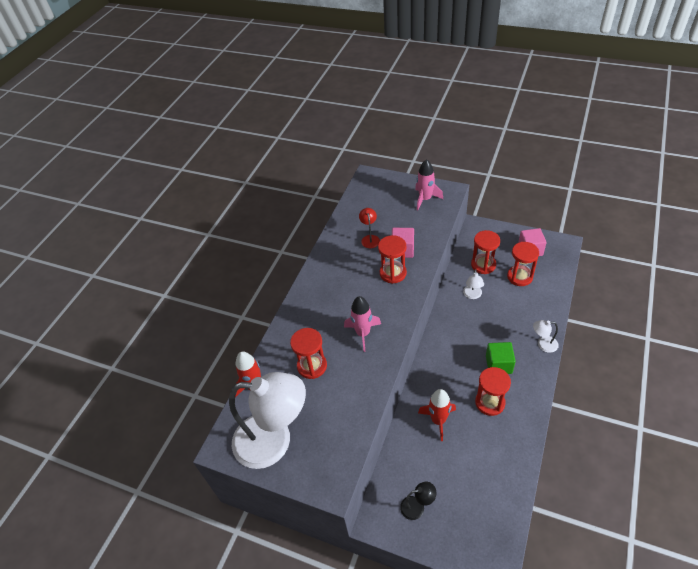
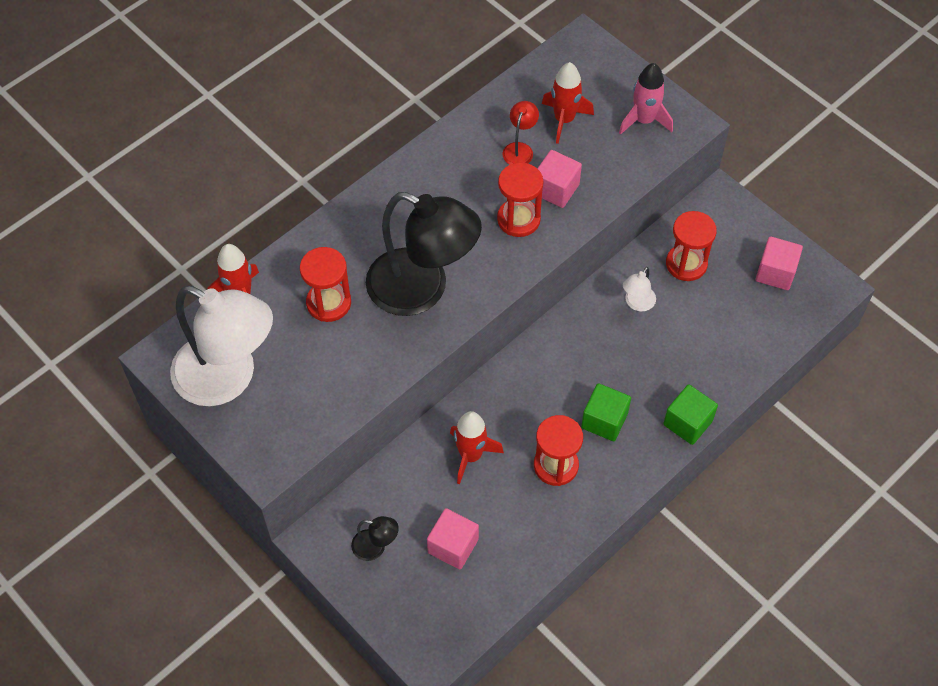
camera: 20 degrees right, 10 degrees up
(363, 333) = (422, 289): pink rocket -> black lamp
(384, 215) = (564, 120): none -> red rocket
(463, 481) = (453, 546): none -> pink cube
(519, 277) = (728, 307): red hourglass -> none
(543, 344) = (687, 423): white lamp -> green cube

